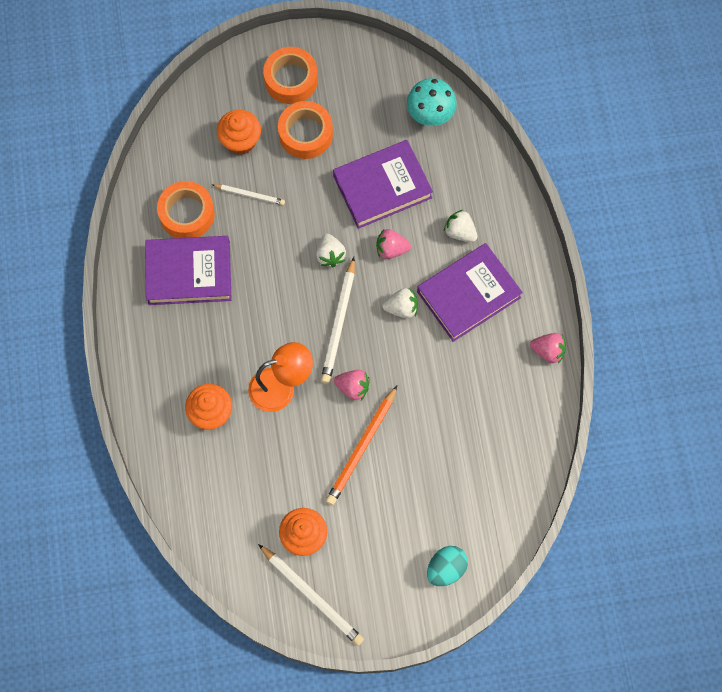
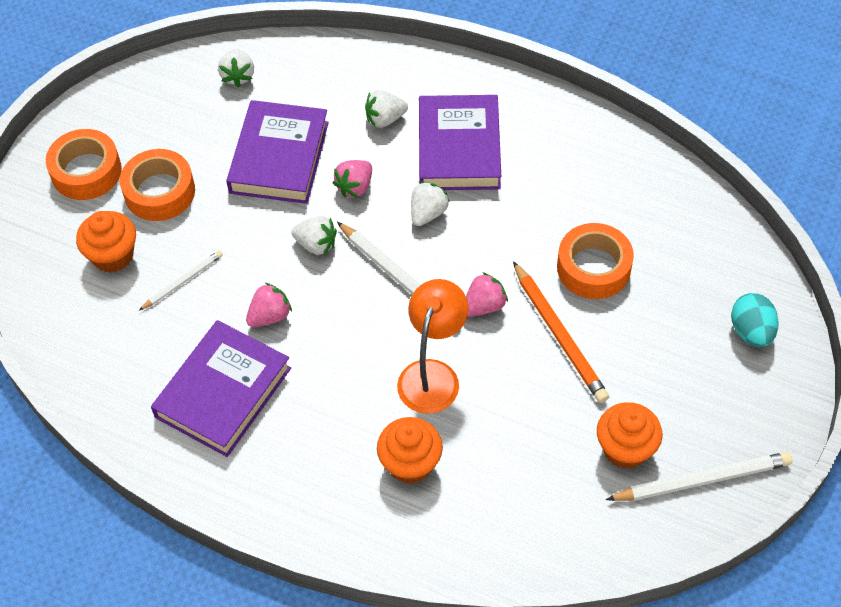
camera: 55 degrees left, 15 degrees down
(187, 214) = (151, 355): orange tape -> orange tape (593, 268)
(430, 116) = (238, 76): turquoise mushroom -> white strawberry
(548, 351) = (571, 116): pink strawberry -> pink strawberry (270, 316)

